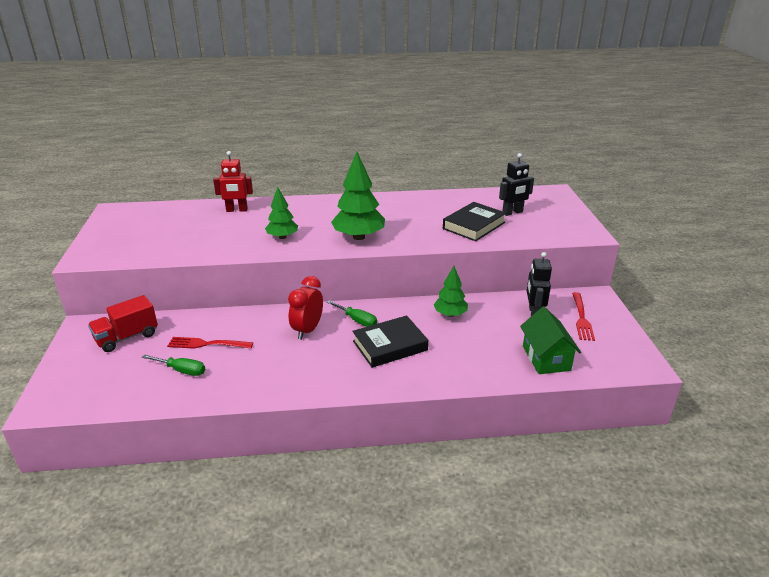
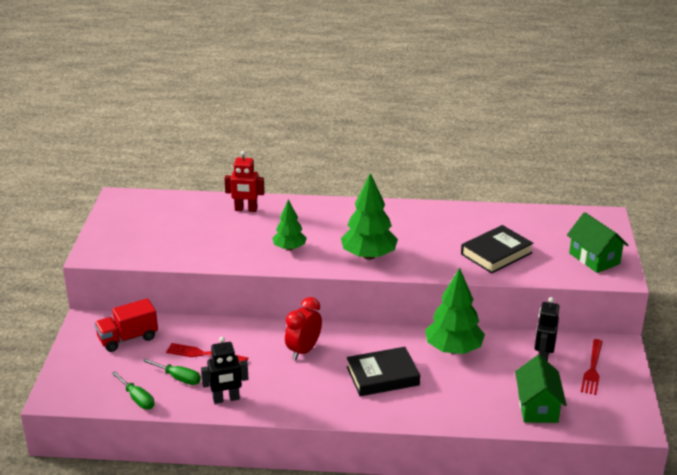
camera: 10 degrees right, 0 degrees up
(357, 320) = (355, 345): green screwdriver -> green screwdriver (137, 399)
(450, 314) = (453, 349): green tree -> green tree, size x1.64
(512, 213) = (545, 241): black robot -> black robot (226, 399)
(560, 222) = (594, 258): none -> green house

